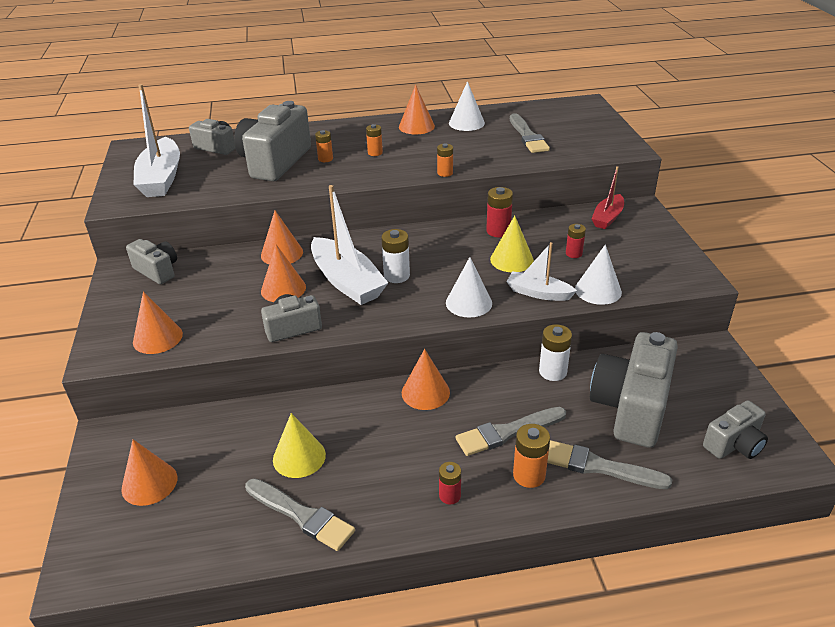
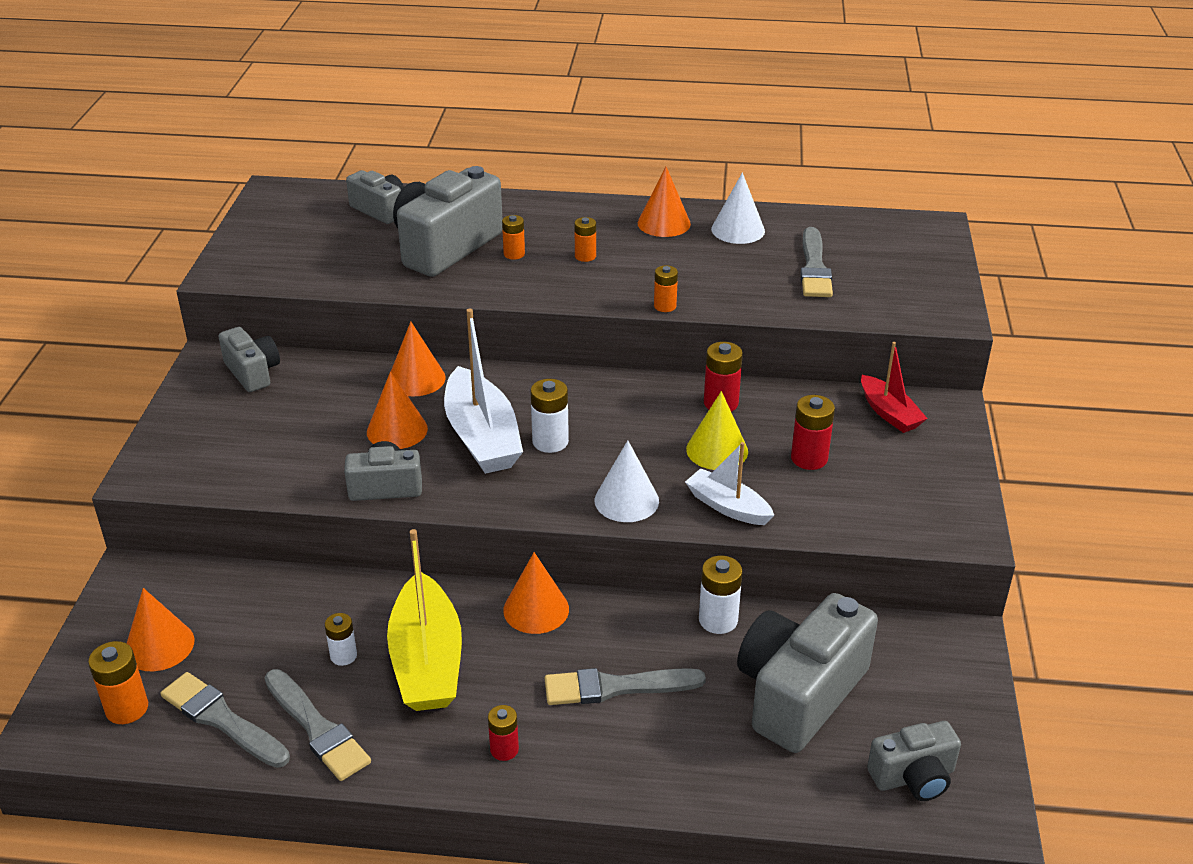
camera: 15 degrees right, 0 degrees up
(157, 338) = (219, 465): orange cone -> none
(161, 178) = (291, 246): white boat -> none
(299, 457) = (343, 656): yellow cone -> white battery
(363, 446) = (427, 661): none -> yellow boat
(529, 475) = (616, 749): orange battery -> orange battery (127, 708)
(573, 253) = (809, 458): red battery -> red battery, size x1.51
(598, 290) = (812, 520): white cone -> none
(599, 467) = (712, 761): grey brush -> grey brush (222, 719)
(607, 218) = (889, 413): red boat -> red boat turned 75 degrees counterclockwise

